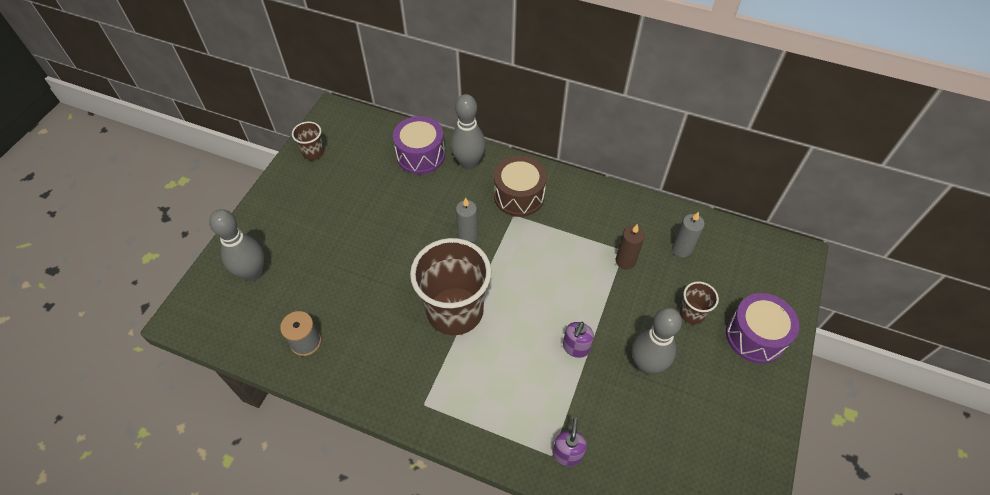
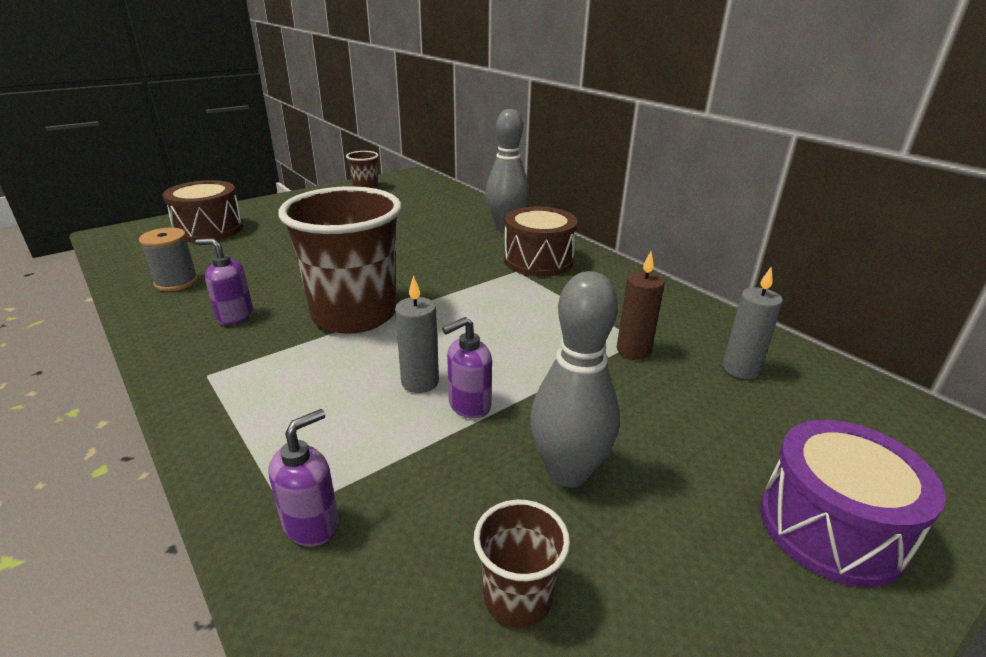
camera: 30 degrees right, 25 degrees down
(253, 273) = (209, 229): grey bowling pin -> brown drum
(384, 351) = (235, 316): none -> purple soap dispenser
(421, 155) = (461, 211): purple drum -> none
(468, 236) = (444, 269): grey candle -> grey candle (420, 382)
(692, 313) = (707, 443): brown cup -> brown cup (517, 597)

